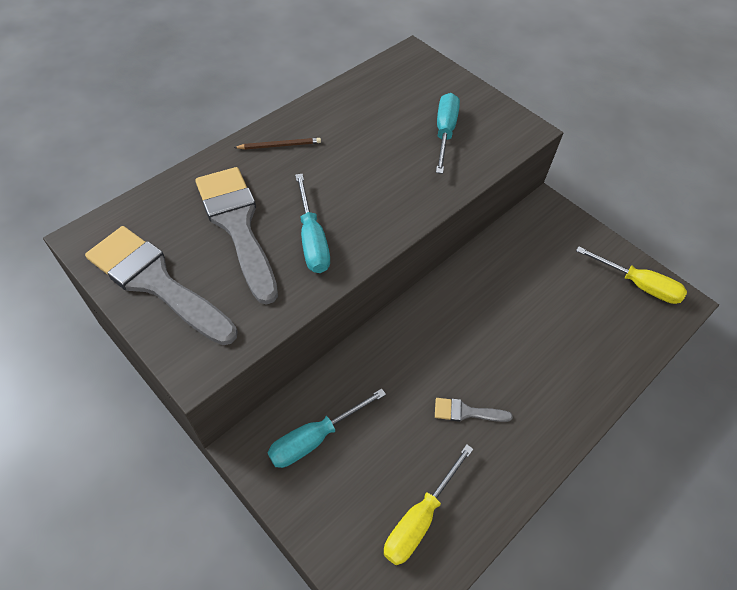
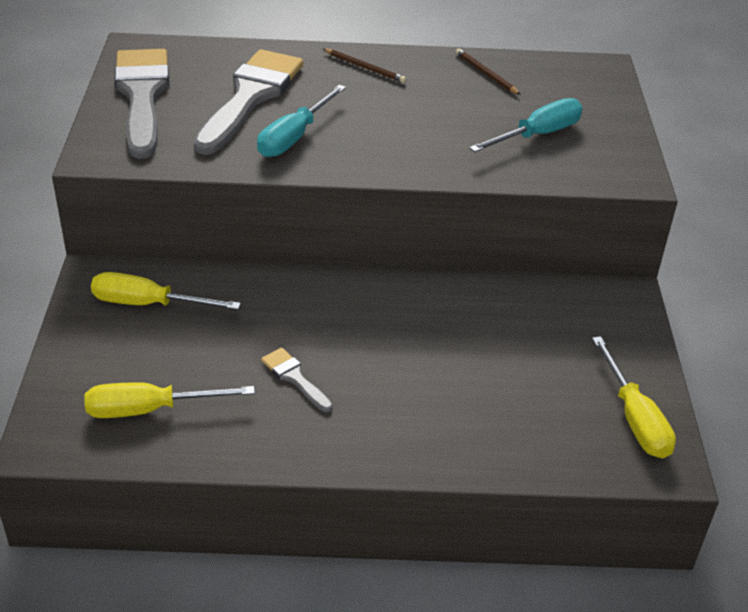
camera: 45 degrees right, 15 degrees down
(315, 438) = (148, 304): turquoise screwdriver -> yellow screwdriver
(358, 102) = (486, 73): none -> brown pencil

